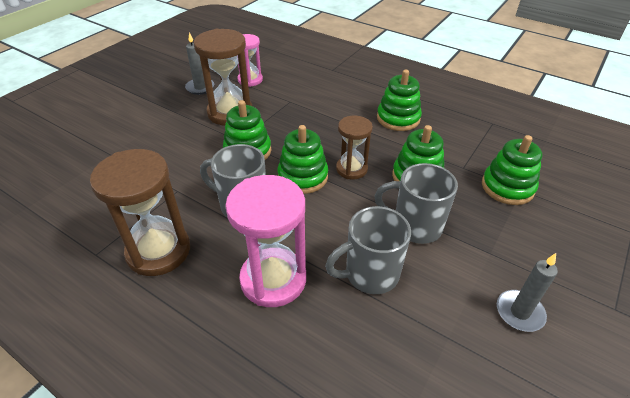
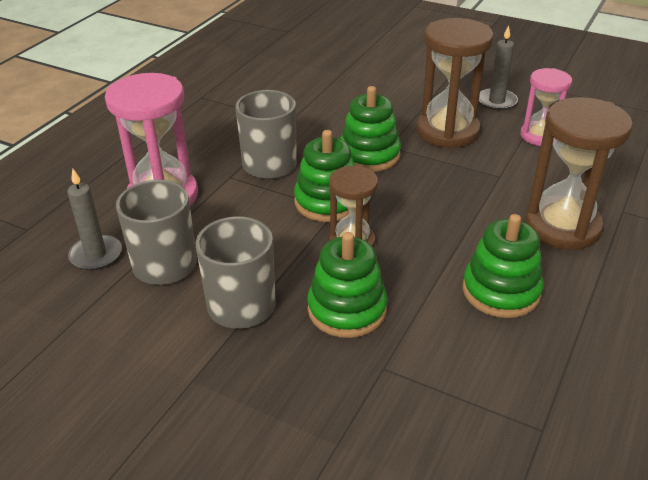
camera: 85 degrees right, 5 degrees down
(158, 251) = (204, 126): brown hourglass -> brown hourglass (562, 226)
(507, 187) = (340, 423): green stacking toy -> none
(519, 312) = (89, 397): grey candle -> grey candle (96, 255)

